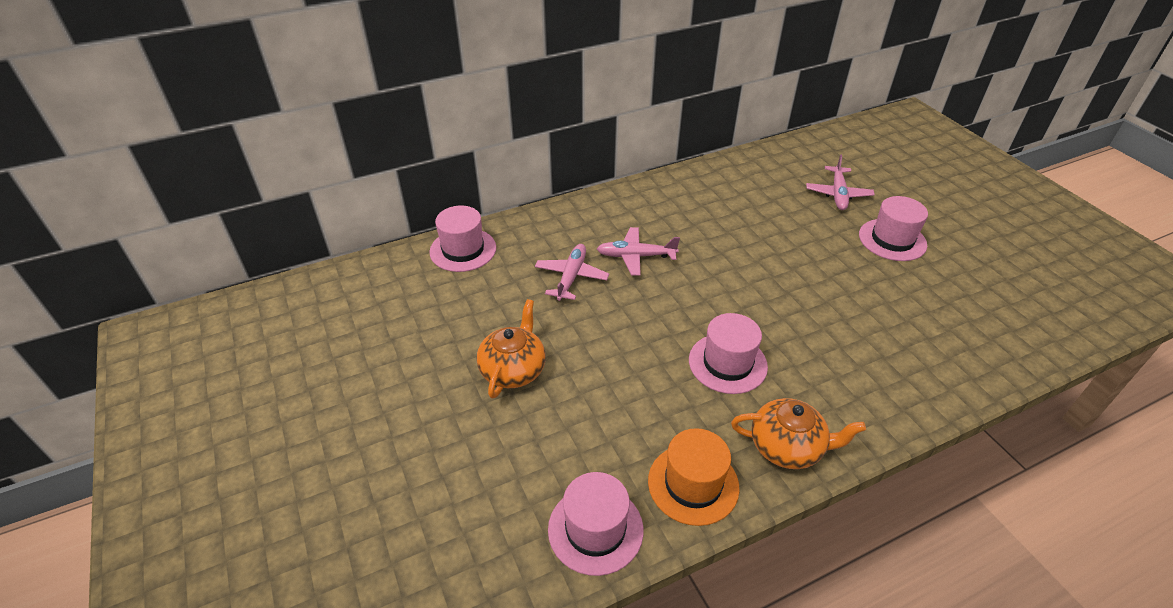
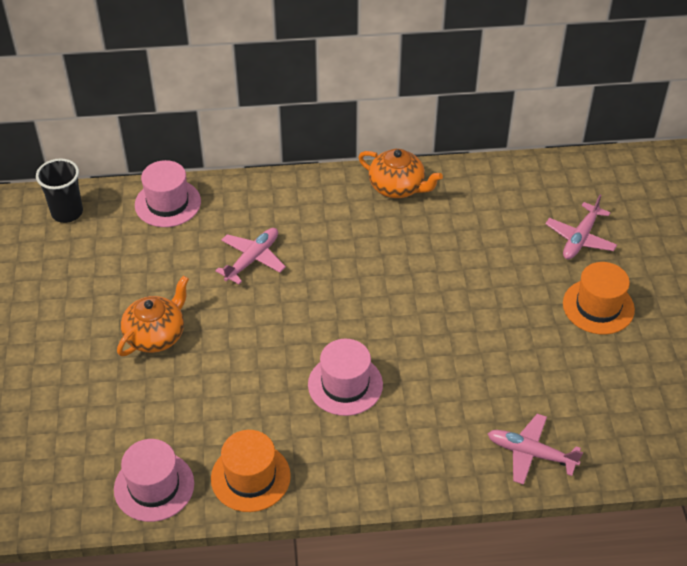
camera: 20 degrees right, 5 degrees up
(364, 281) = (67, 212): none -> black cup
(636, 256) = (325, 254): pink plane -> pink plane (531, 453)
(787, 447) = (349, 473): orange teapot -> orange teapot (397, 187)
(892, 240) = (598, 306): pink hat -> orange hat

